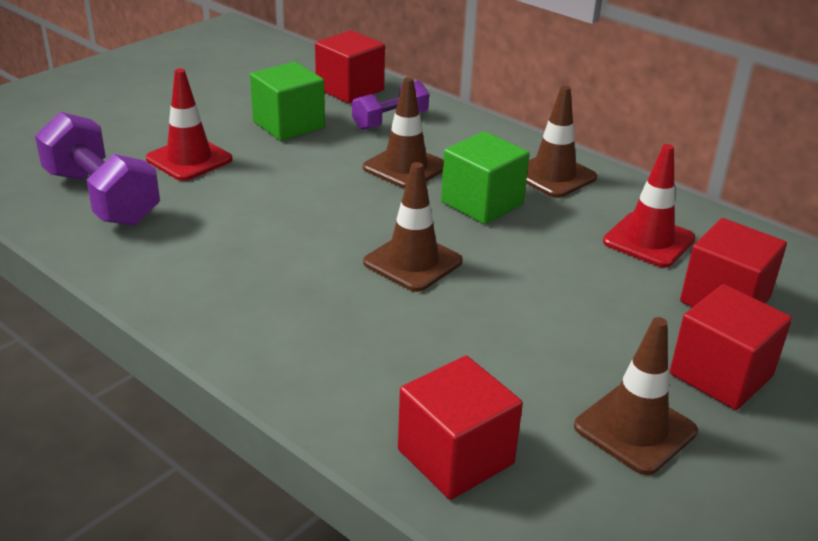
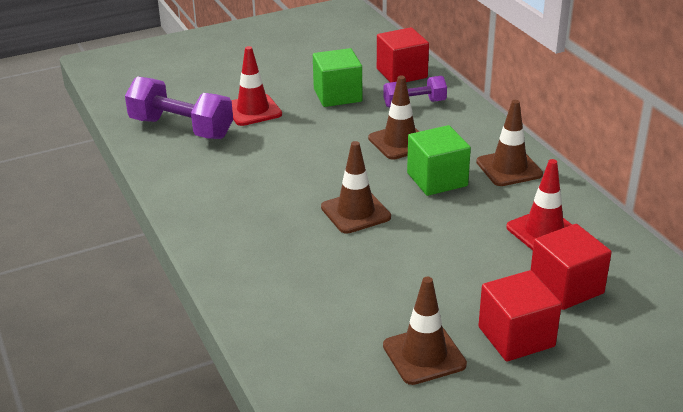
camera: 25 degrees right, 0 degrees up
(101, 198) = (181, 128): purple dumbbell -> purple dumbbell turned 45 degrees counterclockwise
(455, 457) = (294, 341): red cube -> none

